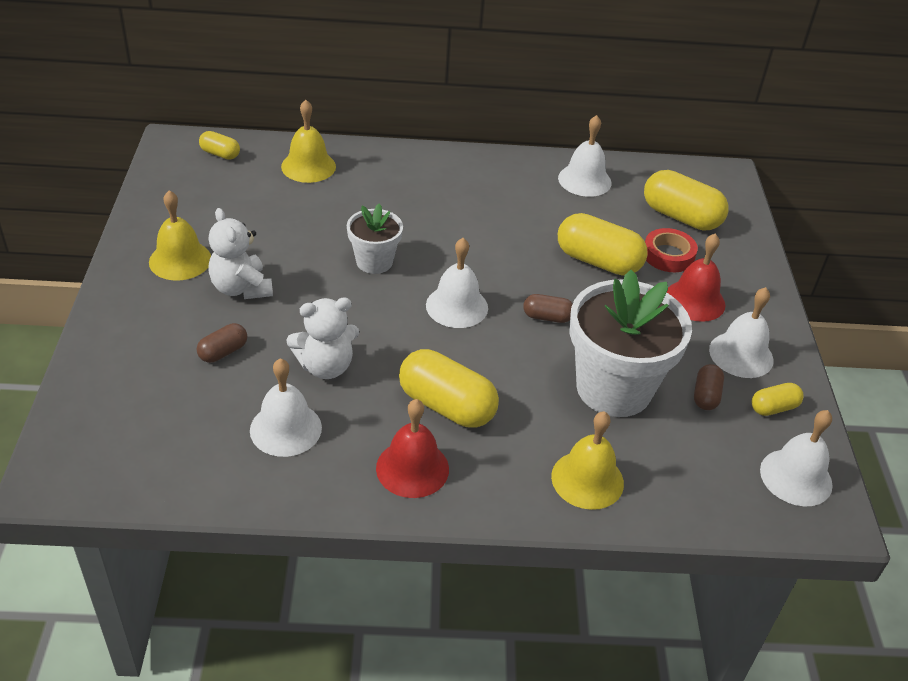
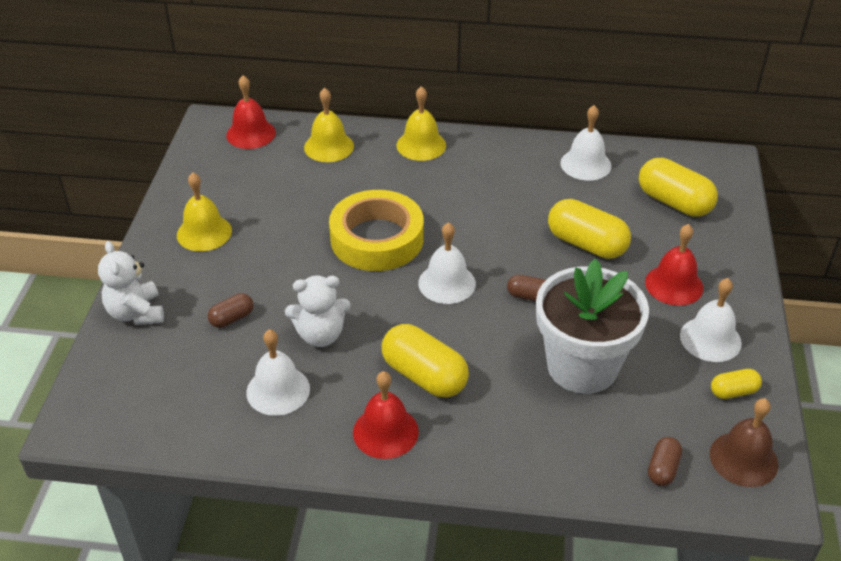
camera: 10 degrees right, 0 degrees up
(220, 154) = (251, 134): yellow capsule -> red bell
(241, 288) = (254, 260): white teddy bear -> white teddy bear (136, 313)
(374, 262) = (377, 239): white flower pot -> yellow tape
(587, 479) = (544, 450): yellow bell -> yellow bell (421, 145)
(668, 255) = (655, 240): red tape -> none
(706, 396) = (669, 377): brown capsule -> brown capsule (663, 469)
(796, 477) = (743, 459): white bell -> brown bell

